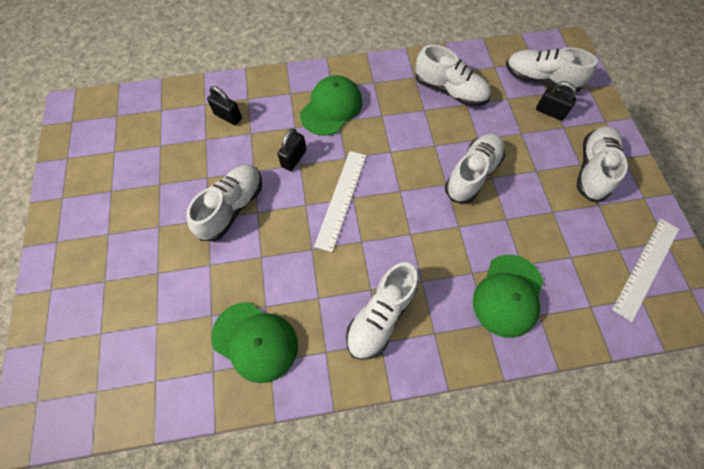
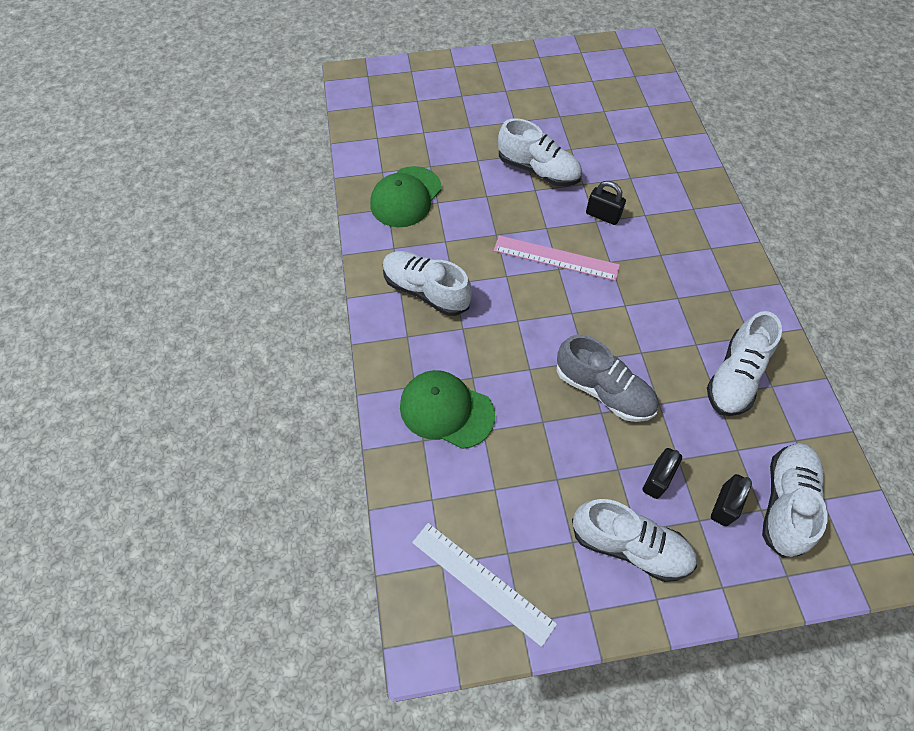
camera: 90 degrees right, 5 degrees down
(228, 116) = (649, 157): black padlock -> black padlock (657, 479)
(331, 108) = (679, 247): green cap -> none
(341, 199) = (556, 258): white ruler -> pink ruler
(472, 174) = (603, 390): white shoe -> grey shoe

